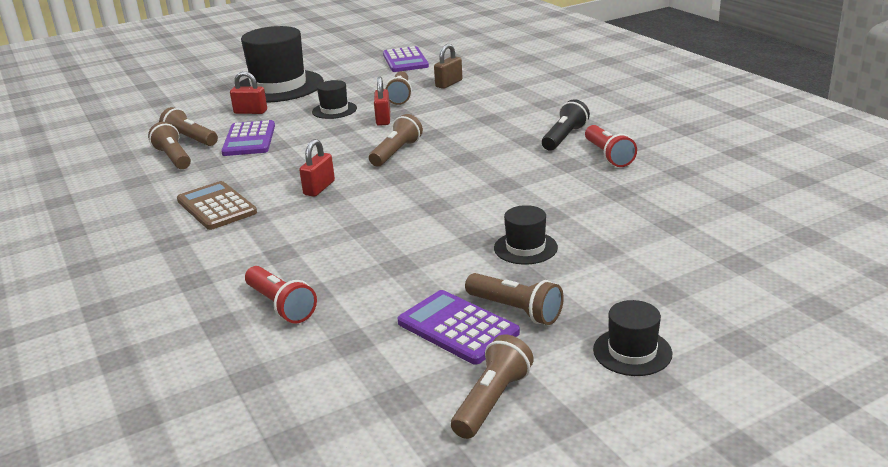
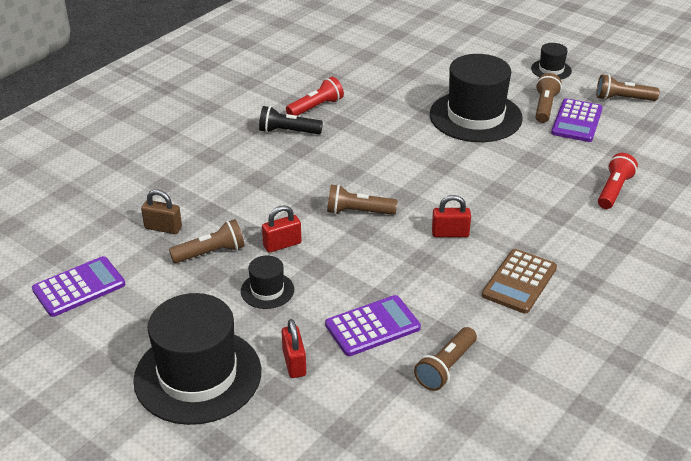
camera: 115 degrees left, 10 degrees up
(190, 139) = (393, 379): brown flashlight -> none
(525, 248) = (475, 116): black hat -> black hat, size x2.15

